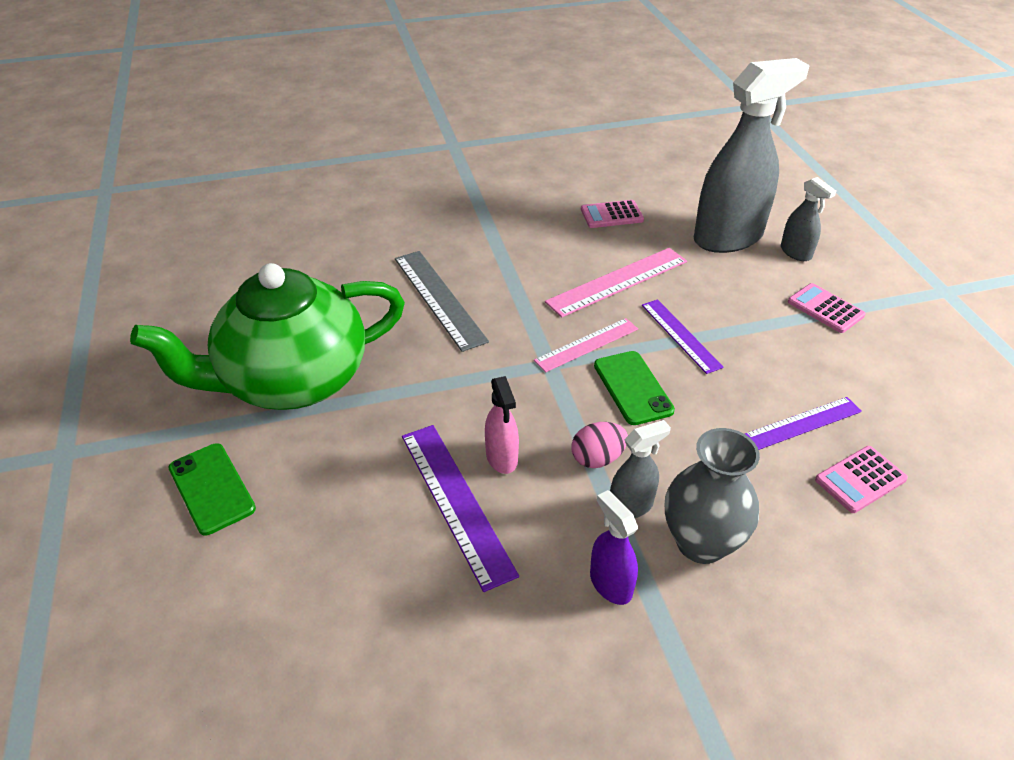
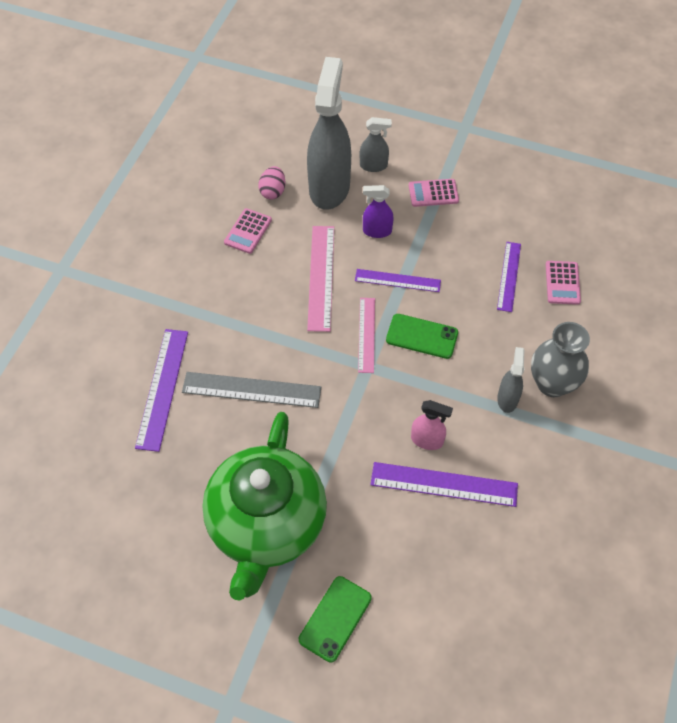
camera: 55 degrees left, 15 degrees up
(211, 488) = (335, 618): green phone -> green phone turned 60 degrees counterclockwise
(388, 247) = (162, 388): none -> purple ruler
(597, 458) = (463, 392): pink egg -> pink egg (273, 191)
(610, 584) = (549, 443): purple spray bottle -> purple spray bottle (377, 231)

